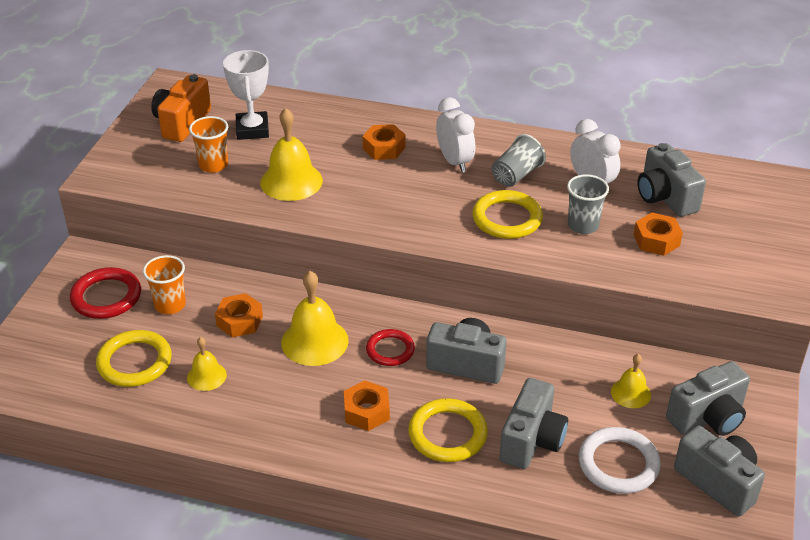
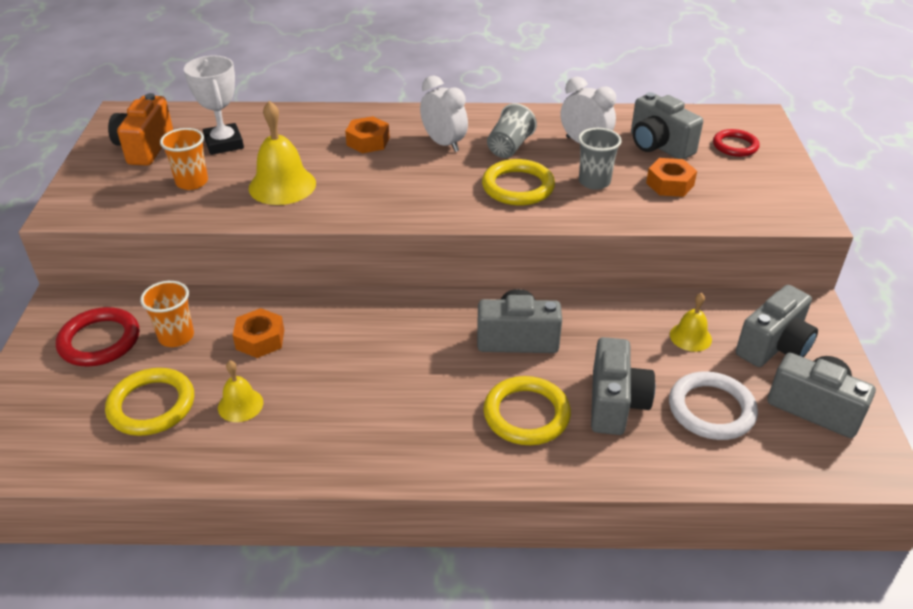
camera: 15 degrees left, 0 degrees up
(314, 341) = (349, 345): yellow bell -> none
(366, 411) = (431, 408): orange nut -> none
(390, 350) = (433, 340): red ring -> red ring (735, 146)

